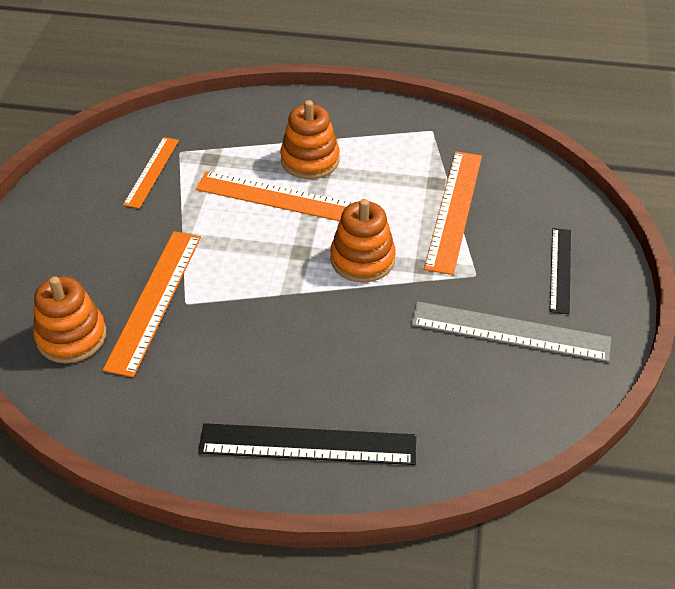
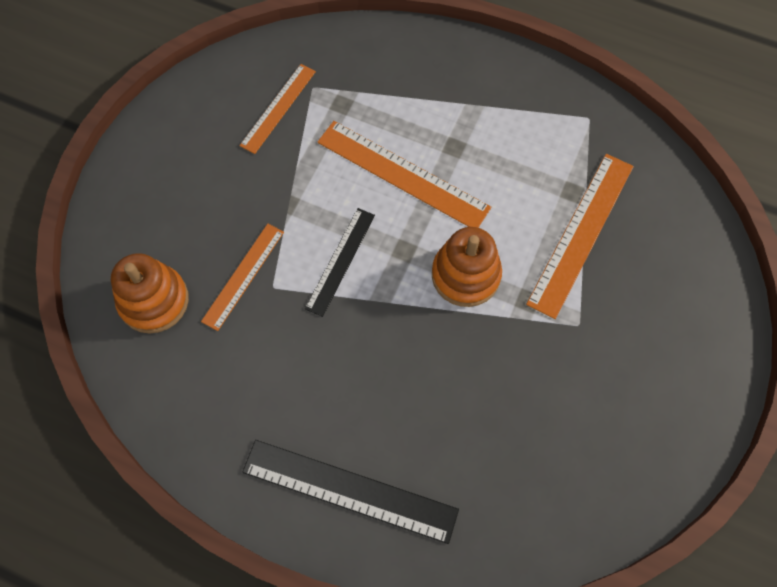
camera: 15 degrees right, 20 degrees up
(154, 300) = (243, 276): orange ruler -> orange ruler, size x0.62
(310, 160) = (446, 129): orange stacking toy -> none
(510, 331) = (593, 406): grey ruler -> none
(560, 270) = (672, 341): black ruler -> black ruler (341, 261)

